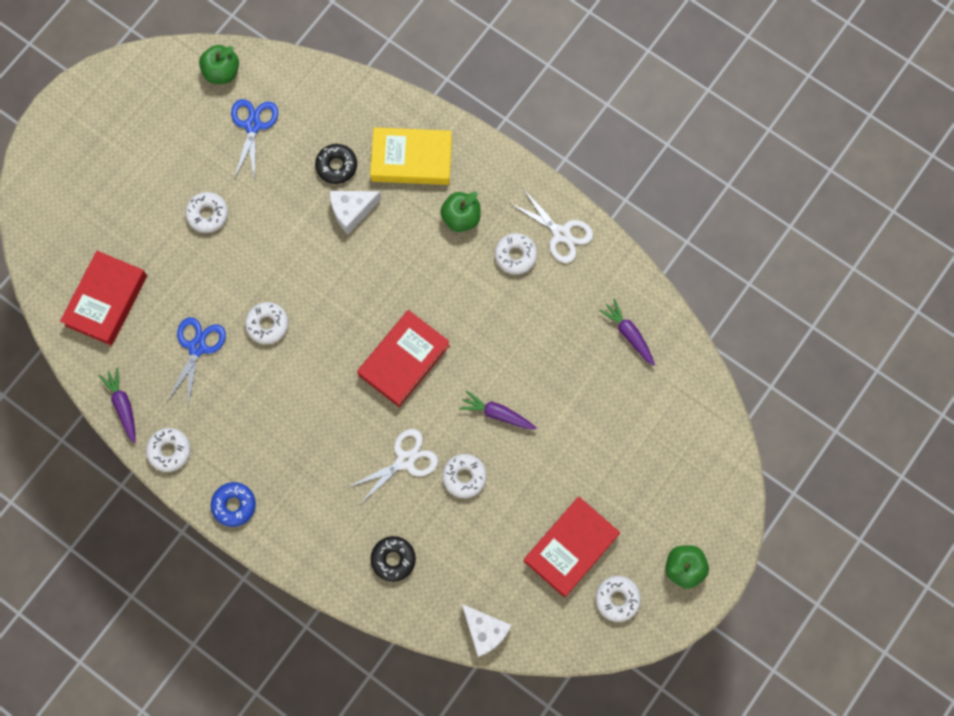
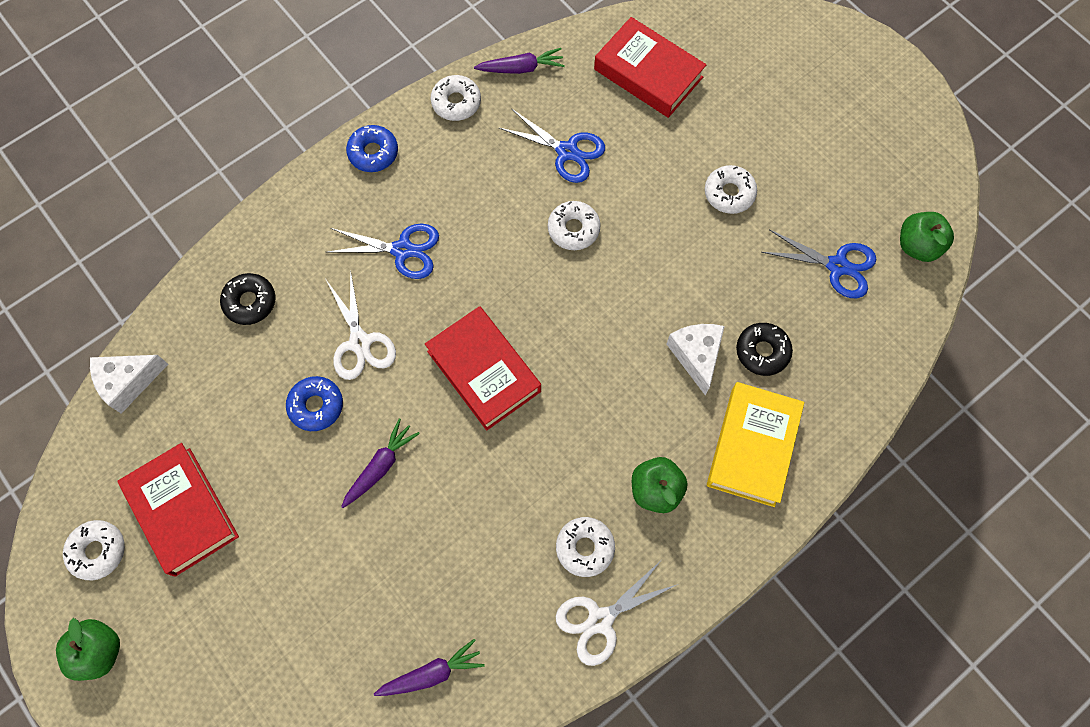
camera: 105 degrees right, 5 degrees down
(318, 452) = (402, 250): none -> blue scissors
(464, 477) = (316, 406): white donut -> blue donut

